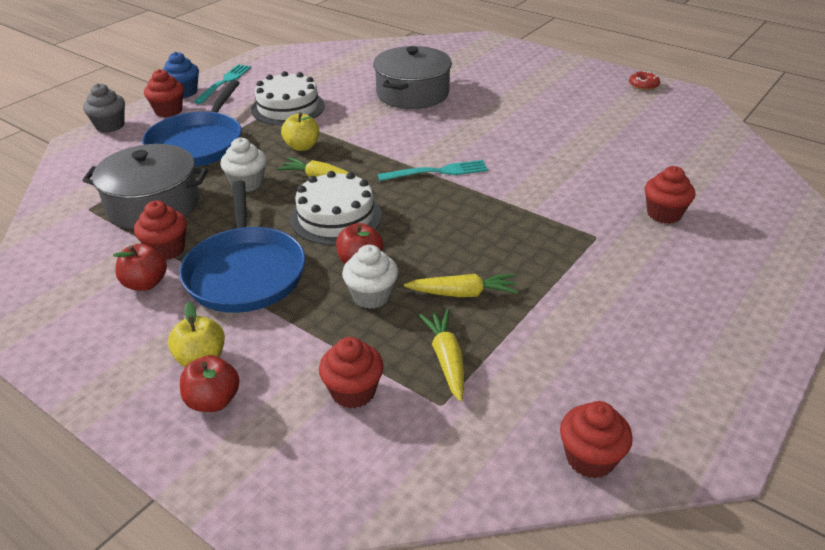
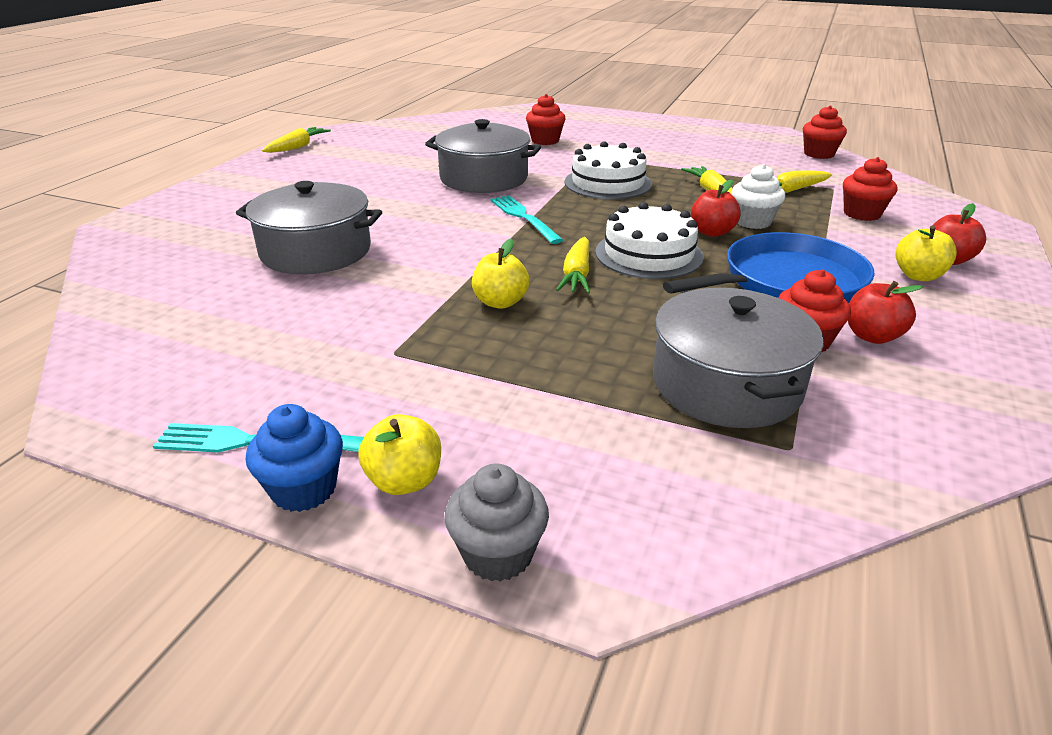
camera: 105 degrees left, 5 degrees down
(168, 111) = (404, 481): red cupcake -> yellow apple
(198, 144) = (529, 397): blue pan -> none
(247, 183) = (619, 322): white cupcake -> none
(288, 107) = (372, 339): white cake -> white cake (608, 183)
(540, 163) = (484, 178): none -> grey pot
(643, 85) = (297, 147): red donut -> yellow carrot

